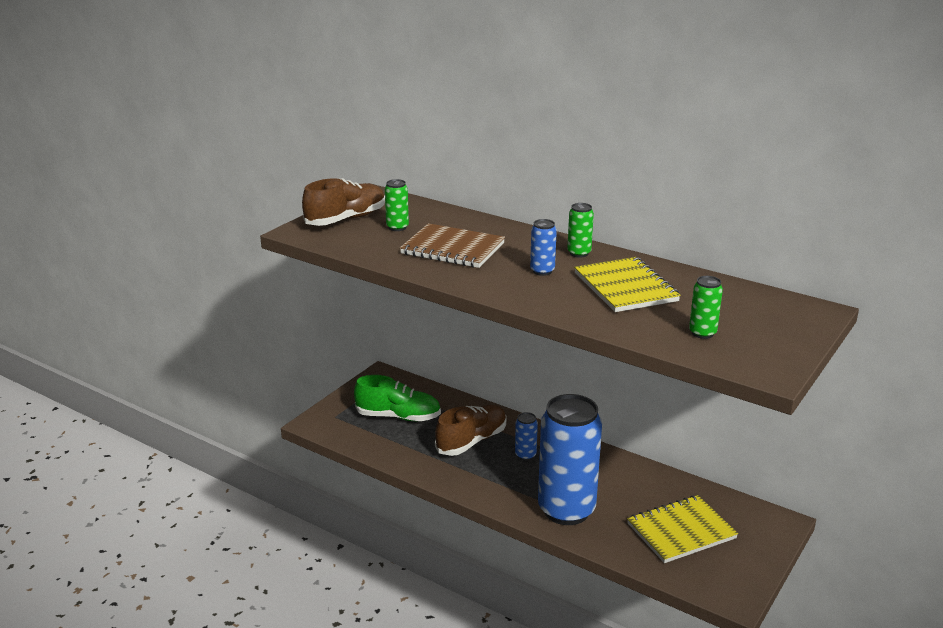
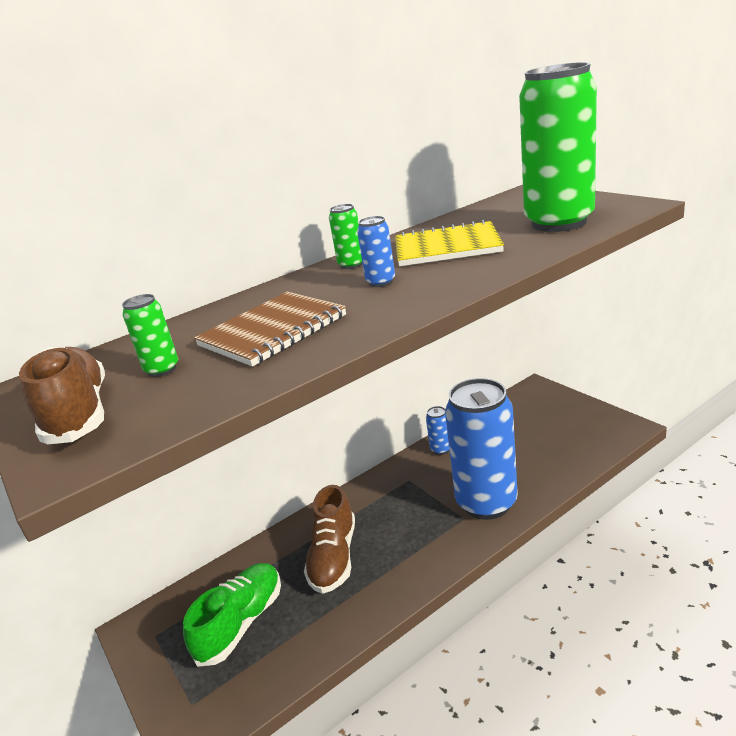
camera: 65 degrees left, 0 degrees up
(471, 441) = (334, 557): brown shoe -> brown shoe turned 150 degrees counterclockwise
(525, 455) = (382, 517): blue can -> blue can (441, 449)
(681, 531) = (536, 438): yellow notebook -> none
(702, 333) = (558, 223): green can -> green can, size x2.48

